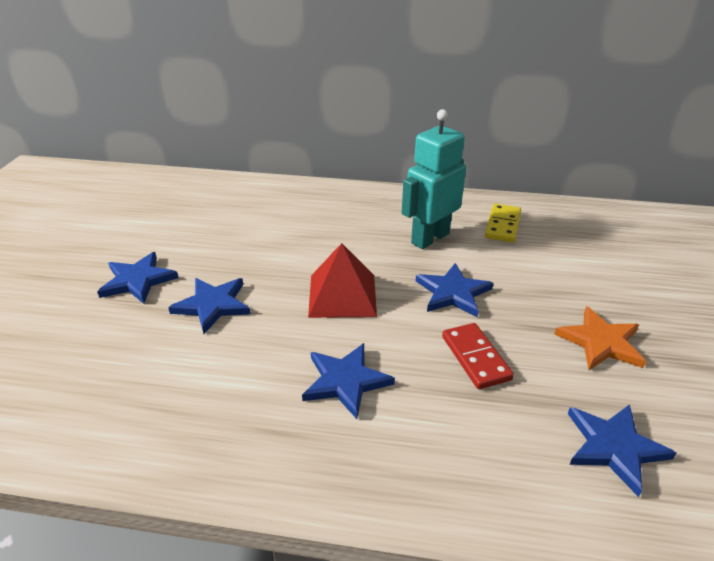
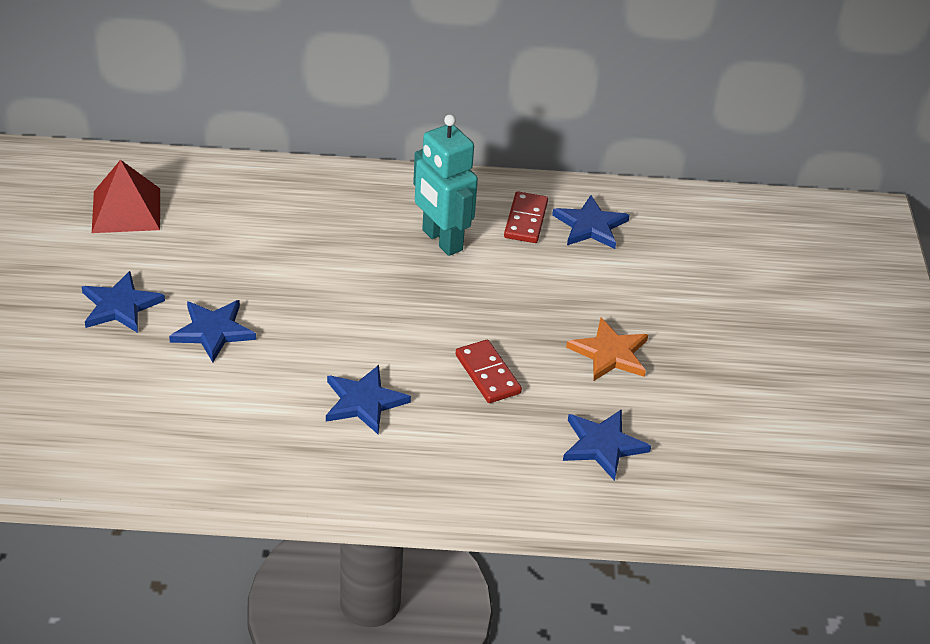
camera: 10 degrees left, 5 degrees up
(342, 295) = (349, 314): red pyramid -> red pyramid (126, 210)
(429, 238) = (441, 240): turquoise robot -> turquoise robot turned 75 degrees counterclockwise
(453, 292) = (467, 307): blue star -> blue star (590, 226)
(502, 225) = (525, 220): yellow domino -> red domino

